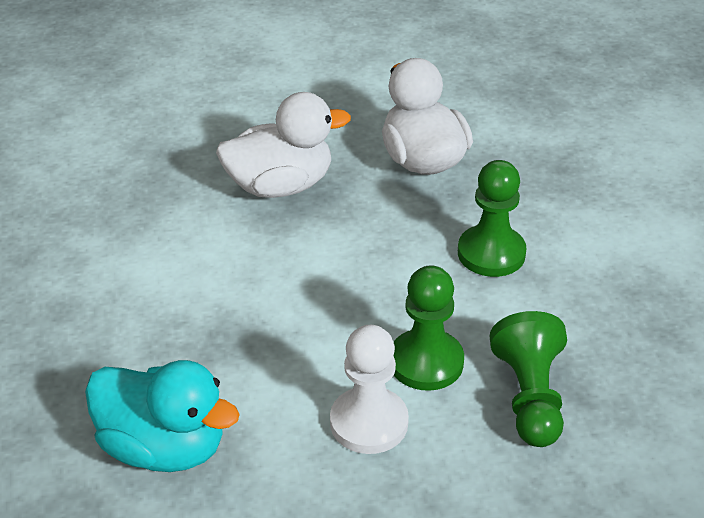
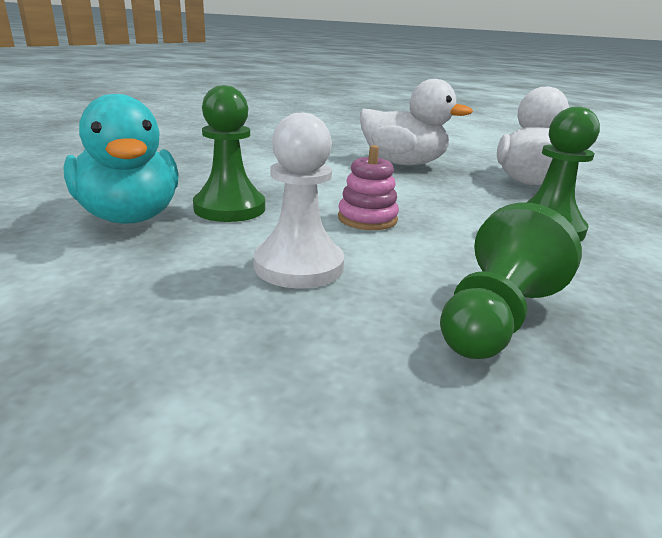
camera: 35 degrees right, 15 degrees down
(351, 324) = (367, 219): none -> pink stacking toy
(426, 362) = (405, 256): green pawn -> green pawn (229, 208)

